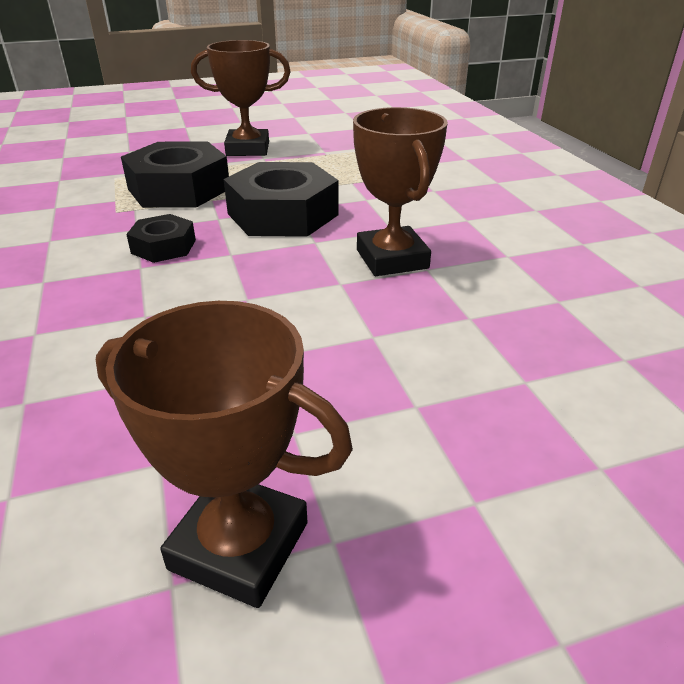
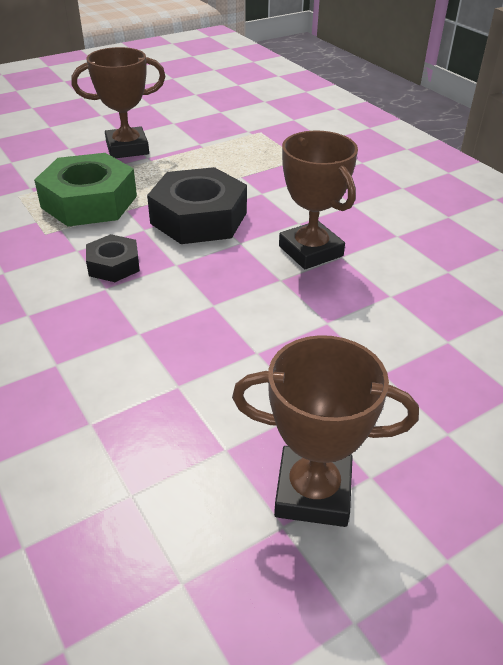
camera: 15 degrees left, 5 degrees up
(179, 189) = (89, 201): black nut -> green nut

